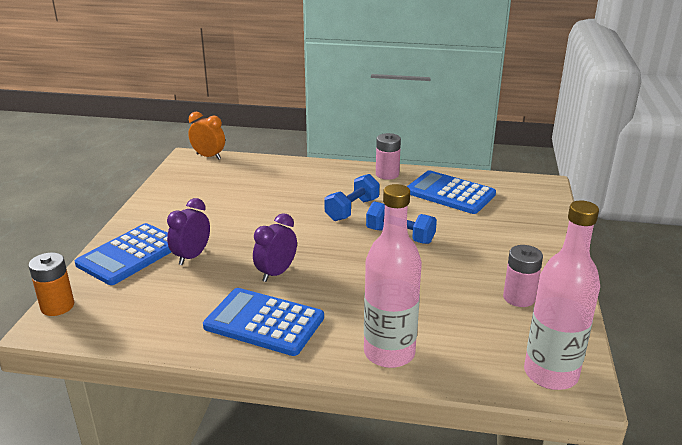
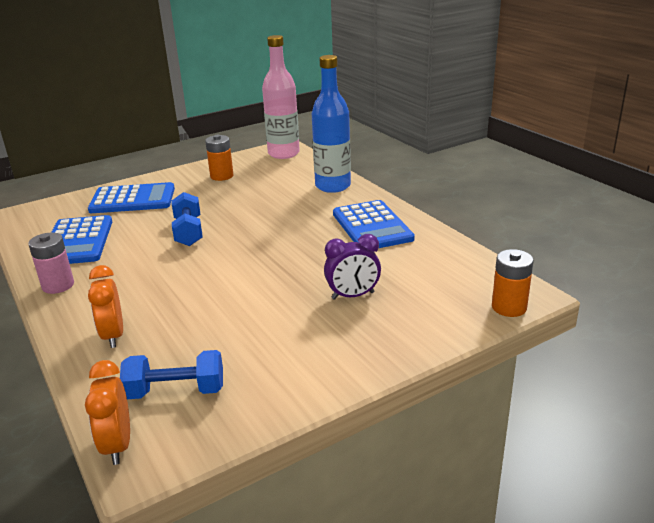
camera: 130 degrees left, 0 degrees up
(130, 255) = (402, 327): blue calculator -> blue calculator (133, 199)
(276, 273) = (314, 250): purple clock -> none
(297, 175) = (113, 336): none -> orange clock
(352, 209) = (165, 268): blue dumbbell -> blue dumbbell (176, 391)
(389, 353) = (333, 186): pink bottle -> blue bottle
(519, 298) = (222, 176): pink battery -> orange battery

